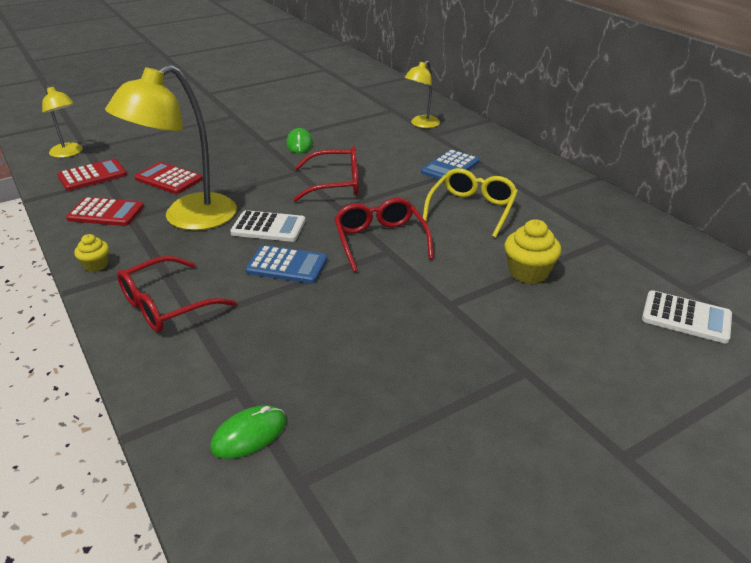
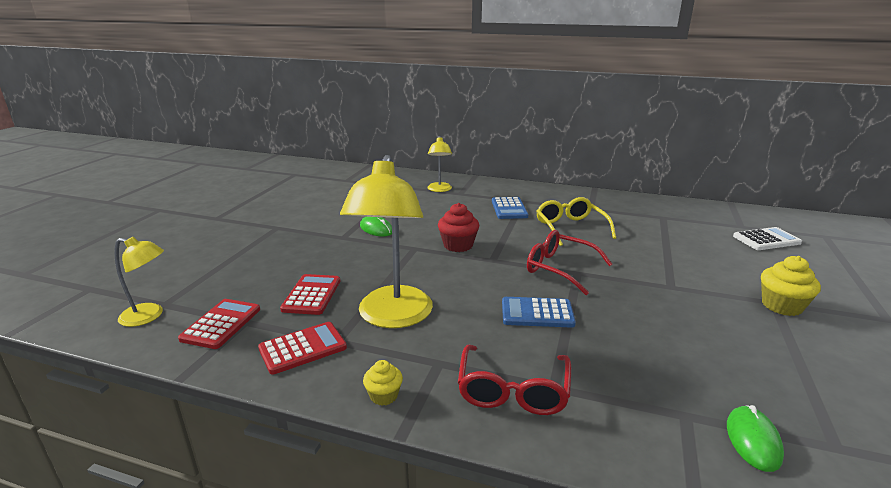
camera: 40 degrees left, 10 degrees down
(169, 179) = (312, 295): red calculator -> red calculator turned 105 degrees clockwise
(268, 227) = (471, 294): white calculator -> none
(287, 265) = (537, 313): blue calculator -> blue calculator turned 150 degrees counterclockwise
(335, 184) = (458, 245): red glasses -> red cupcake
(528, 272) = (667, 250): yellow cupcake -> yellow cupcake (781, 306)

